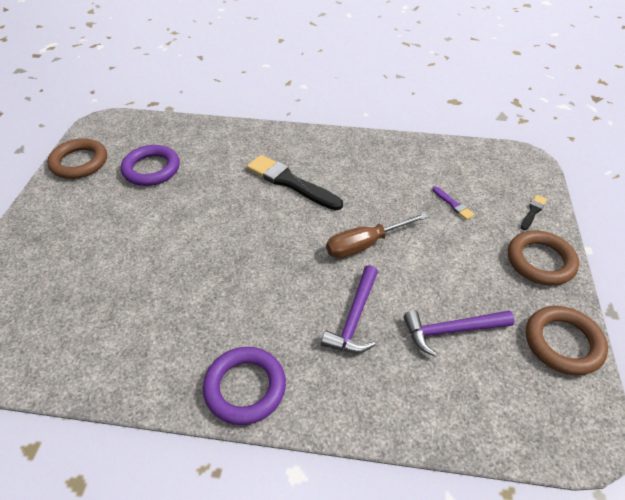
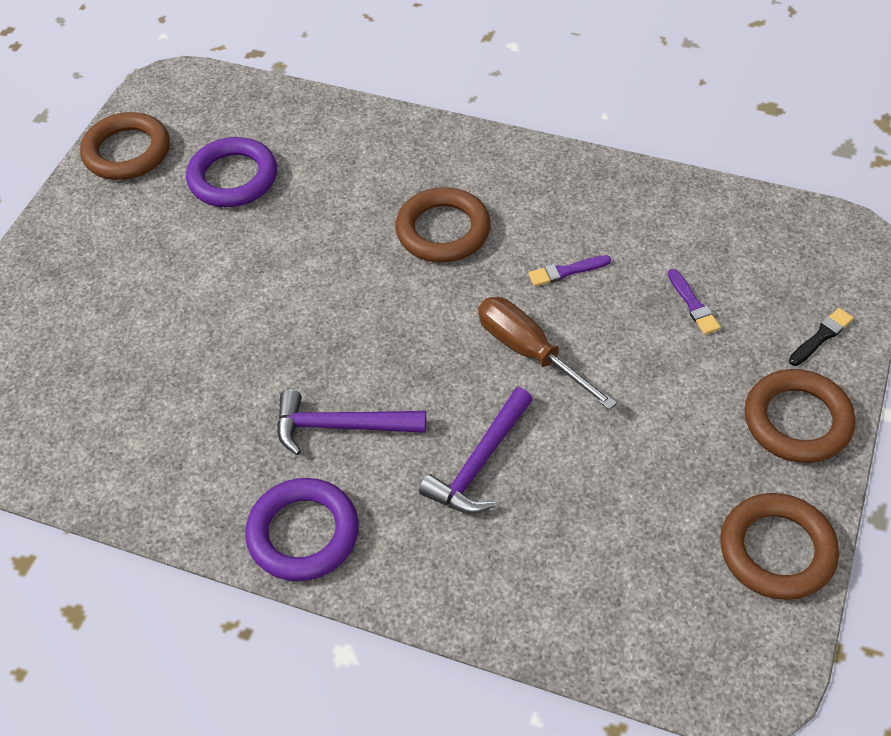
camera: 15 degrees right, 5 degrees up
(291, 182) = (443, 230): black brush -> brown ring
(365, 244) = (529, 352): brown screwdriver -> brown screwdriver turned 60 degrees clockwise
(372, 196) = (566, 271): none -> purple brush
(451, 331) = (615, 504): purple hammer -> purple hammer (340, 426)

